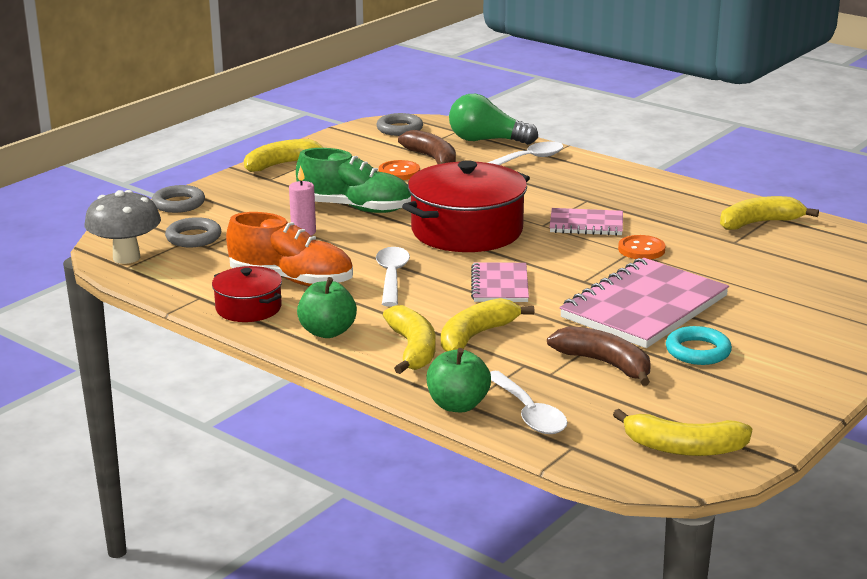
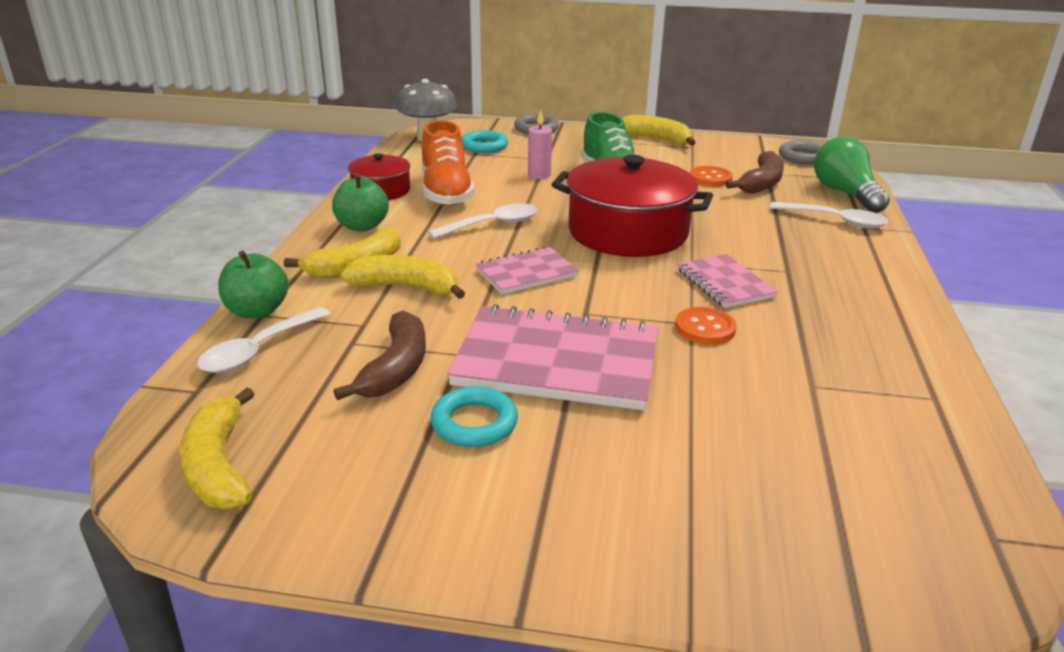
camera: 60 degrees right, 5 degrees up
(193, 237) = (484, 146): grey ring -> turquoise ring
(759, 223) = (897, 392): yellow banana -> none

